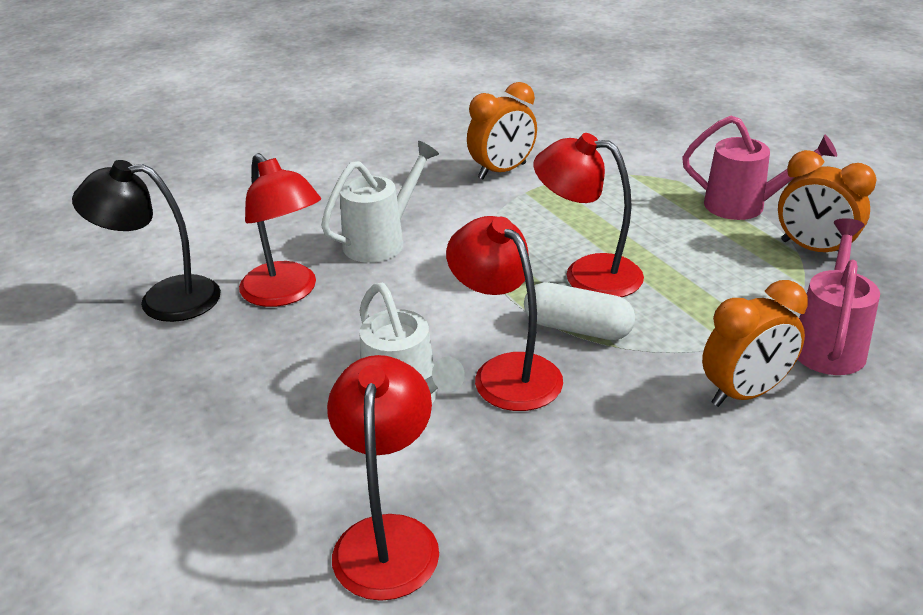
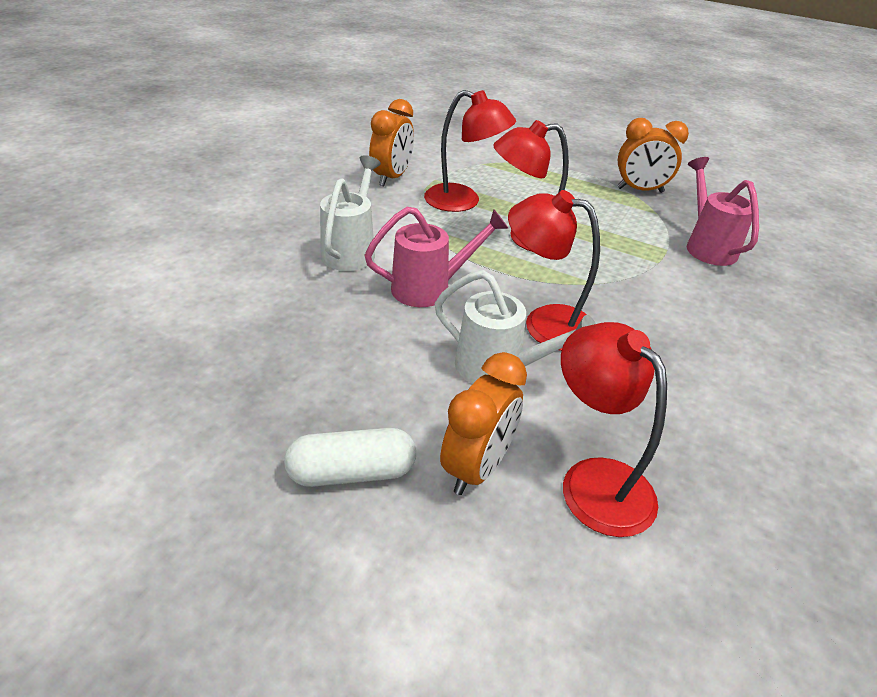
camera: 35 degrees left, 5 degrees up
(163, 299) = (198, 351): black lamp -> none
(286, 293) = (312, 313): red lamp -> red lamp (463, 201)
(577, 328) = (559, 278): white capsule -> white capsule (352, 472)
(744, 206) = (573, 171): pink watering can -> pink watering can (429, 288)
(744, 393) = (698, 291): orange clock -> orange clock (477, 467)

